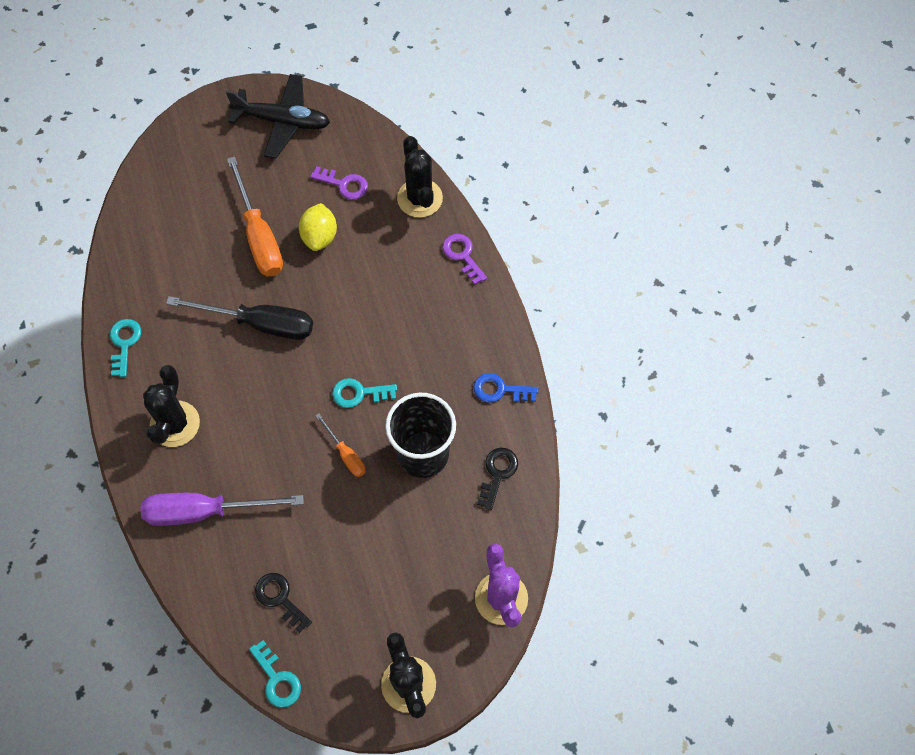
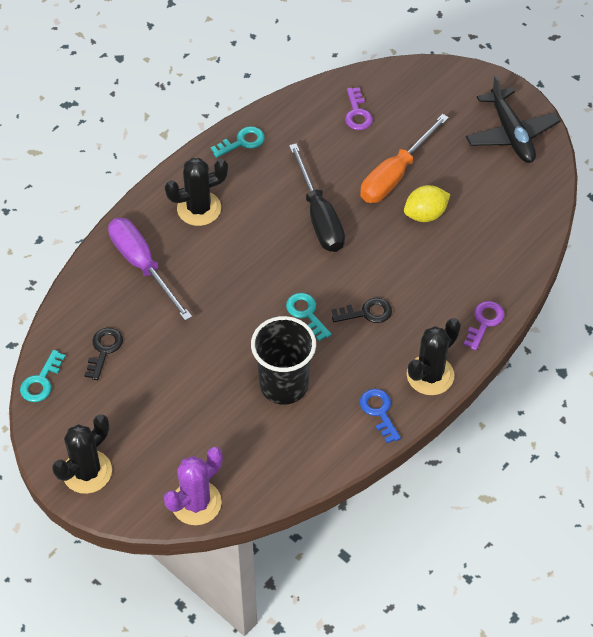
camera: 60 degrees right, 10 degrees down
(344, 184) = (486, 205): purple key -> purple key (357, 113)
(345, 454) = (248, 331): orange screwdriver -> none
(420, 198) = (515, 264): black cactus -> black cactus (430, 375)
(497, 473) = (302, 447): black key -> black key (366, 313)

